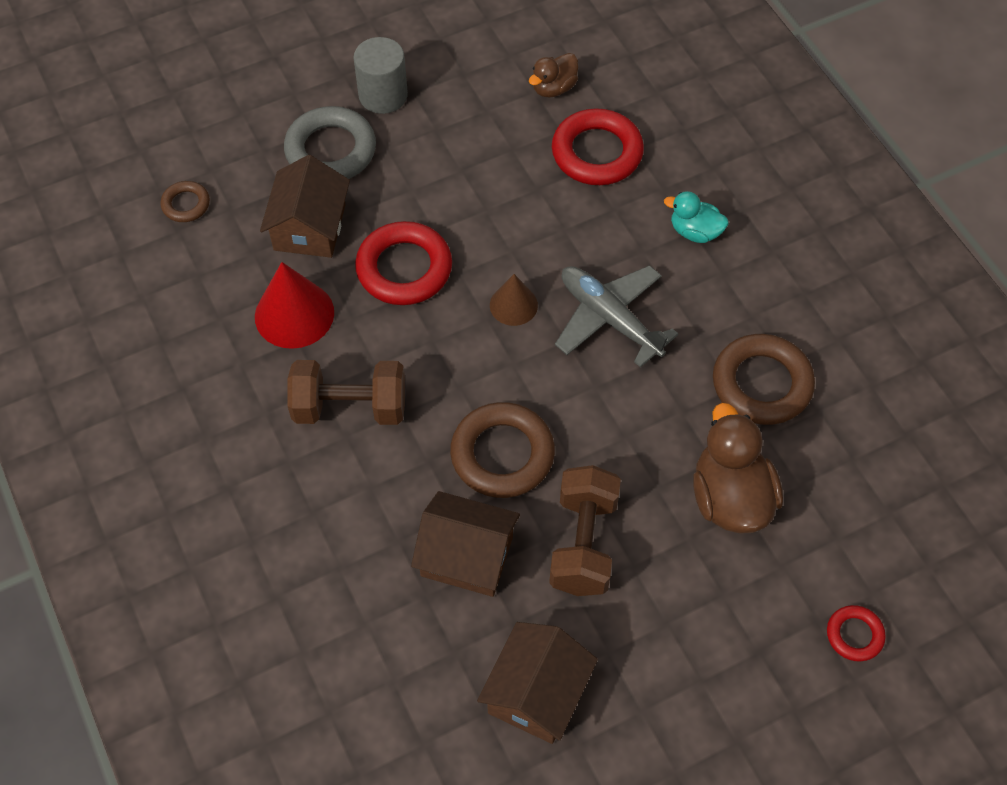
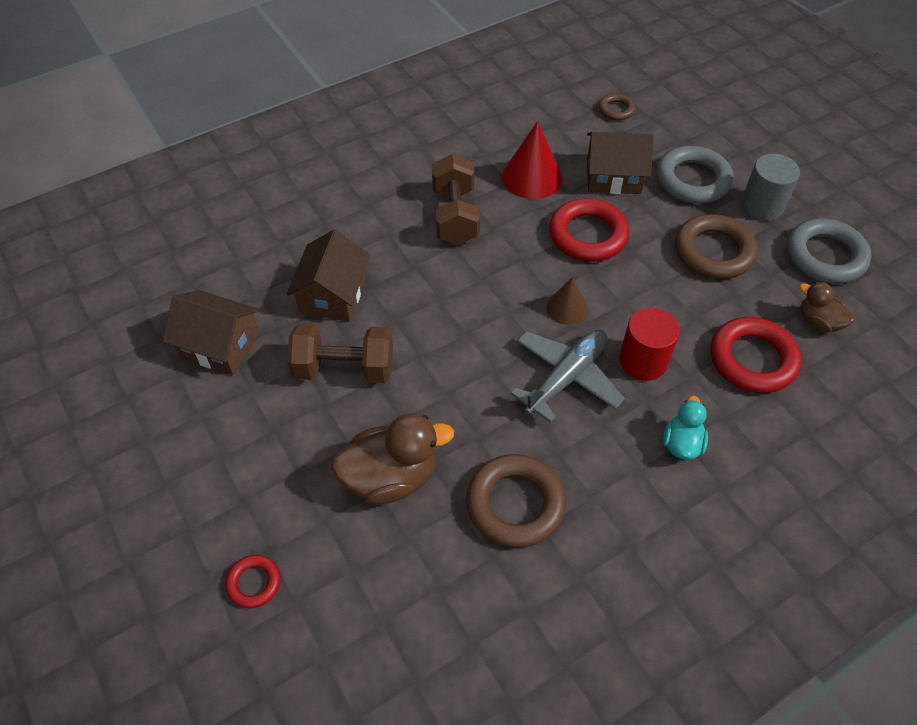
camera: 85 degrees right, 5 degrees down
(466, 60) = (825, 256): none -> grey ring
(502, 454) = (422, 310): brown ring -> brown ring (713, 252)
(592, 246) = (643, 361): none -> red cylinder

